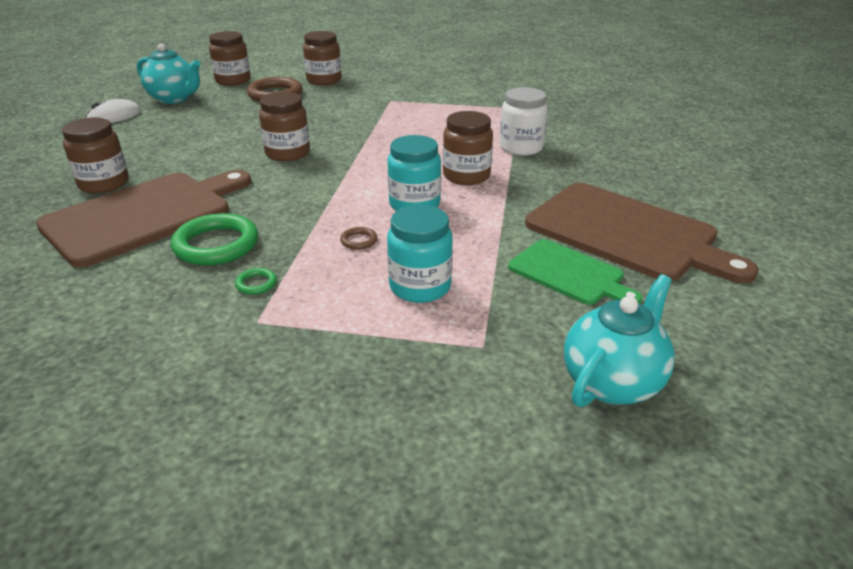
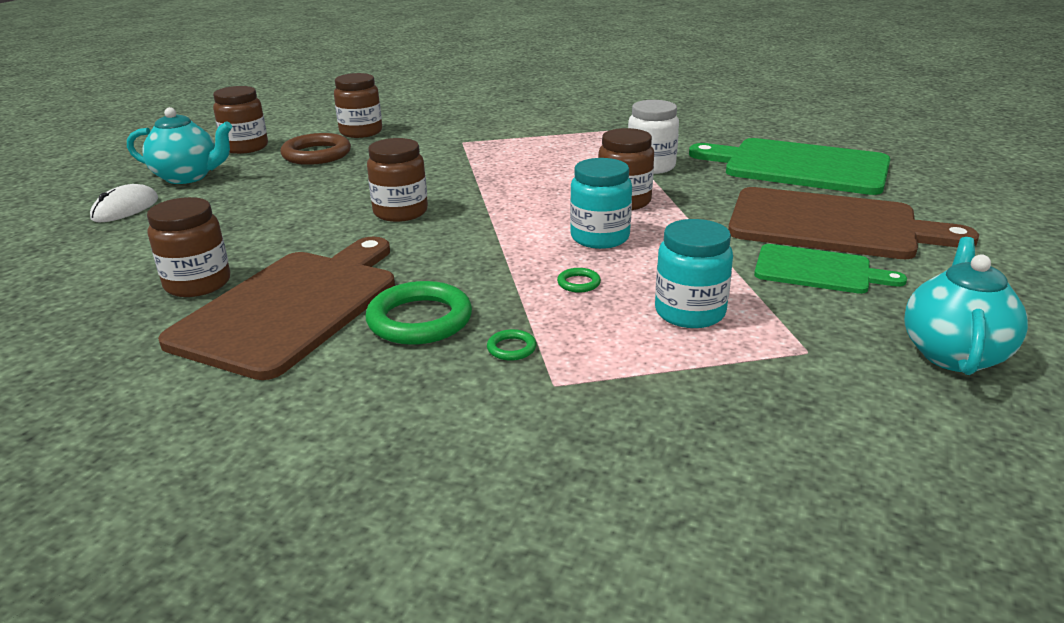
camera: 20 degrees left, 5 degrees down
(359, 241) = (578, 283): brown ring -> green ring
(655, 171) = (799, 167): none -> green cutting board

